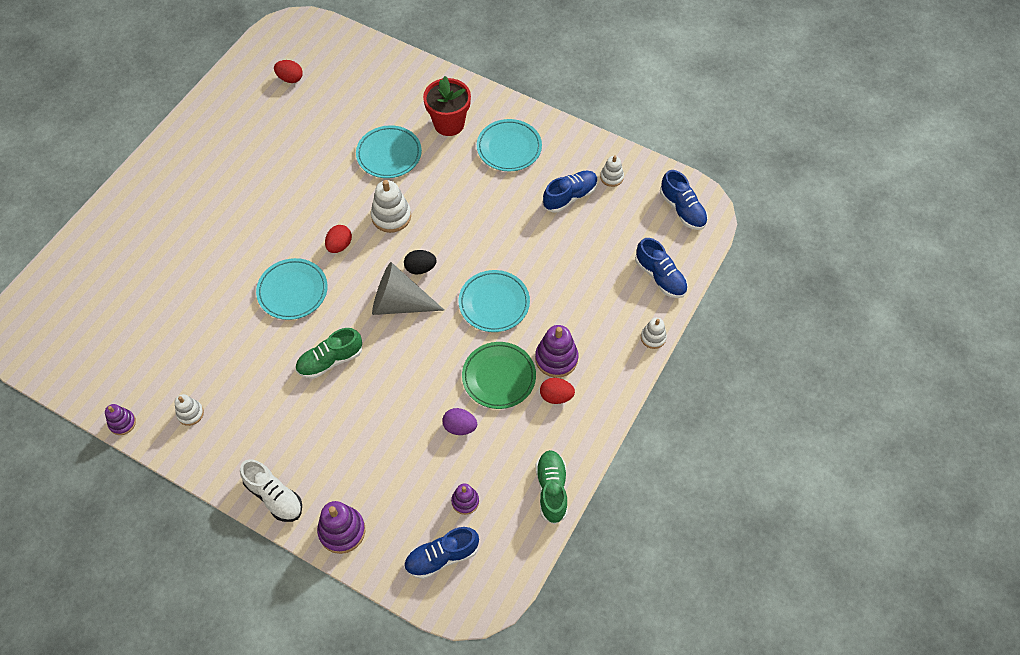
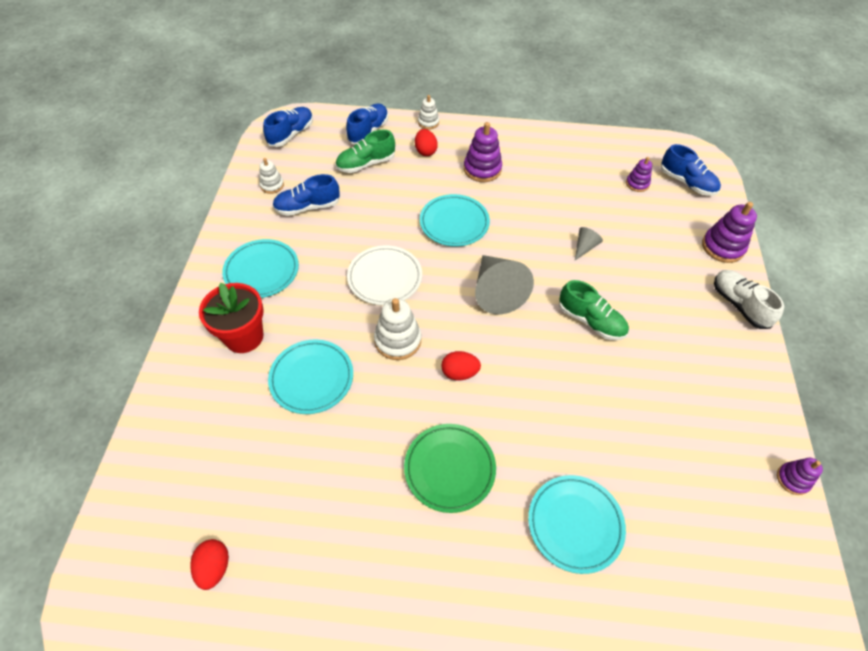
camera: 115 degrees left, 5 degrees down
(190, 413) = (730, 416): white stacking toy -> none
(274, 496) = (739, 305): white shoe -> white shoe turned 45 degrees counterclockwise
(292, 291) = (539, 391): turquoise plate -> turquoise plate (575, 524)
(409, 400) = (584, 247): none -> grey cone
(420, 268) = (448, 290): black egg -> none
(458, 228) = (385, 278): none -> white plate
(460, 427) = (582, 207): purple egg -> none
(499, 377) = (522, 197): green plate -> green plate (449, 469)
(551, 489) = (590, 142): green shoe -> green shoe (366, 164)
(556, 396) = (515, 160): red egg -> red egg (425, 151)
(570, 196) = (307, 207): blue shoe -> blue shoe turned 45 degrees counterclockwise

